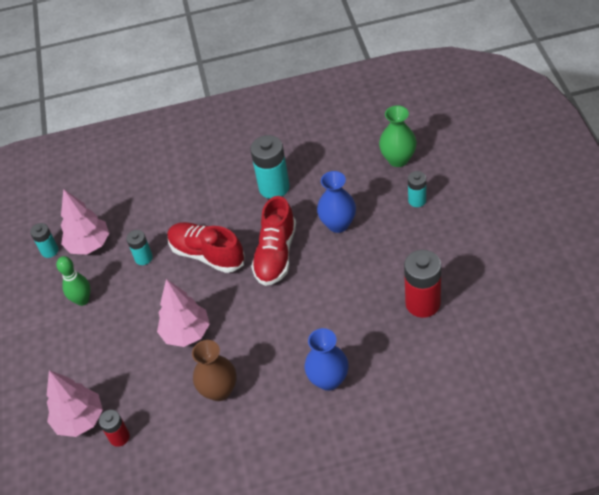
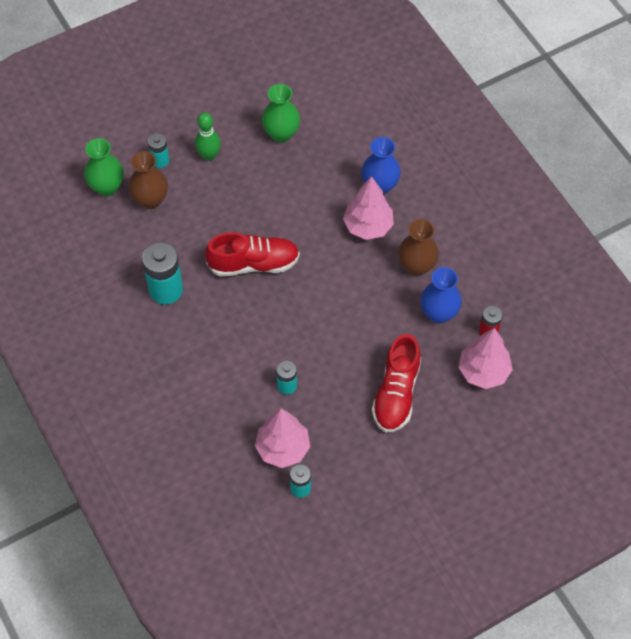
camera: 115 degrees left, 10 degrees up
(82, 300) = (354, 425): green bowling pin -> green bowling pin (209, 155)
(186, 333) = (365, 313): pink tree -> pink tree (368, 226)
(207, 254) = (268, 326): red shoe -> red shoe (396, 393)
(338, 224) = (204, 219): blue vase -> blue vase (438, 313)
(374, 188) = (150, 200): none -> brown vase
(422, 303) = (281, 134): red battery -> green vase

